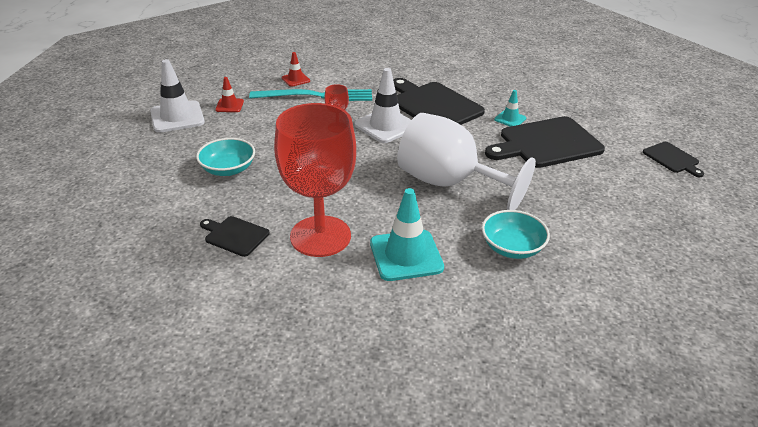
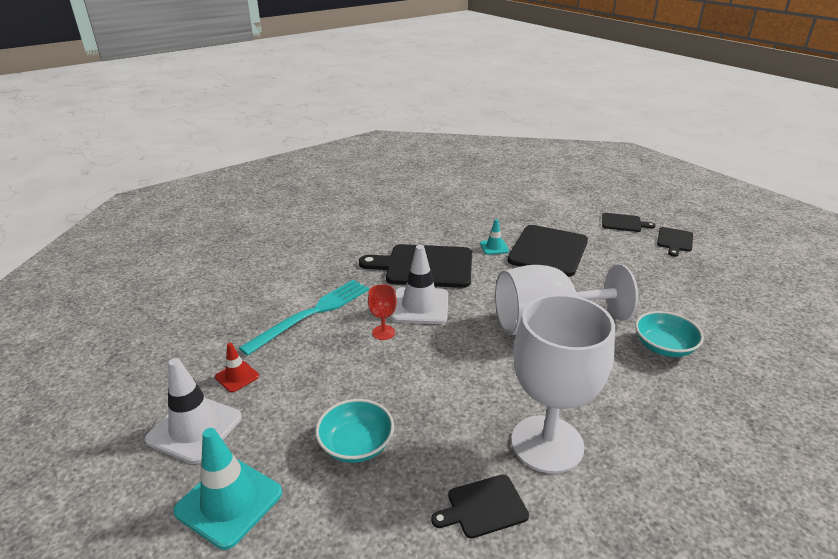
camera: 45 degrees left, 5 degrees down
(295, 79) = (262, 309): red traffic cone -> none
(320, 236) = (547, 444): red goblet -> white goblet
(406, 255) = (625, 407): turquoise traffic cone -> turquoise traffic cone (229, 502)
(697, 196) = (674, 241): none -> black cutting board

